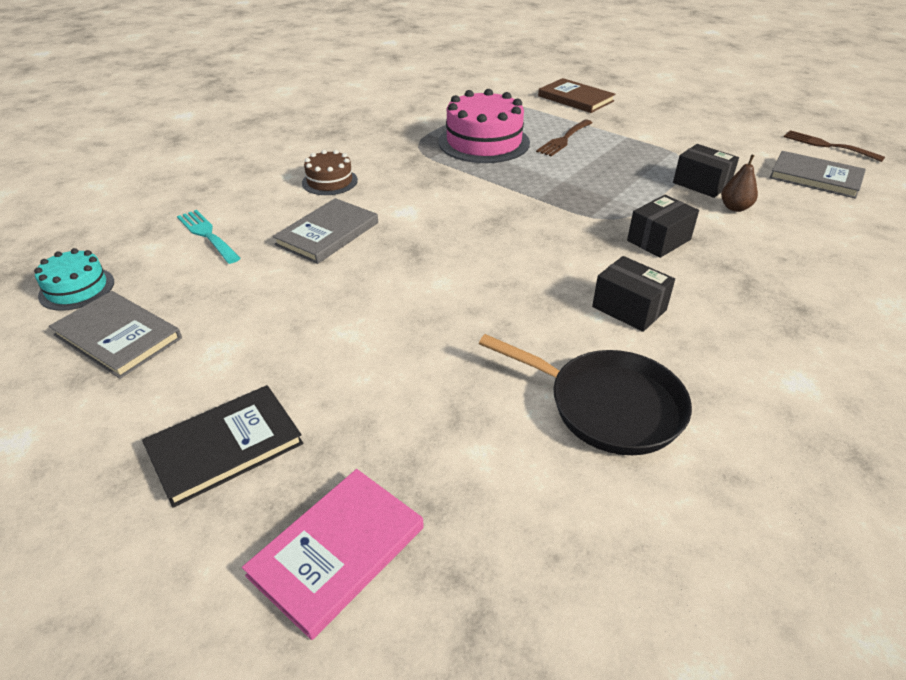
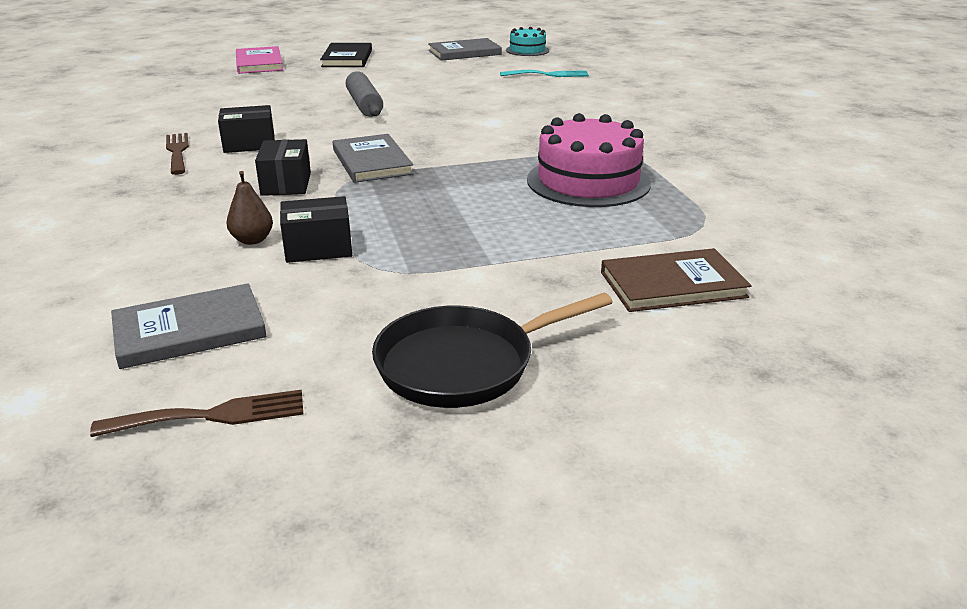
camera: 125 degrees right, 10 degrees down
(327, 233) = (498, 98): grey book -> grey book (372, 162)
(329, 181) = (584, 111): brown cake -> none
(437, 302) = (364, 105): none -> grey rolling pin
(564, 139) = (538, 222): brown fork -> brown fork (177, 151)
(608, 406) = (207, 114): black pan -> black pan (463, 364)

